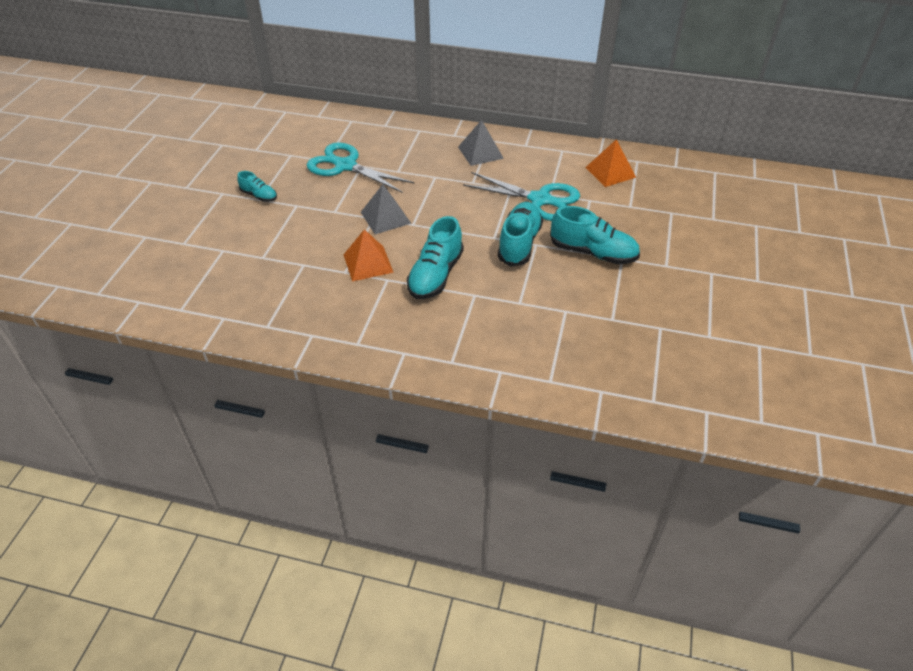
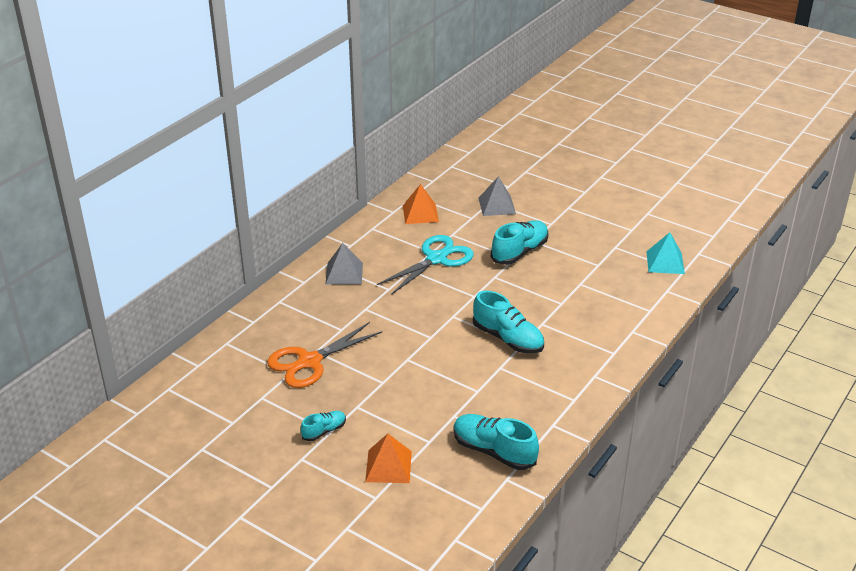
camera: 70 degrees left, 10 degrees down
(345, 166) = (309, 362): turquoise scissors -> orange scissors
(368, 263) = (472, 375): orange pyramid -> orange pyramid (388, 466)
(385, 217) = (411, 351): grey pyramid -> grey pyramid (497, 205)
(519, 243) = (489, 285): turquoise shoe -> turquoise shoe (494, 451)
(661, 380) = (665, 262): none -> turquoise pyramid

